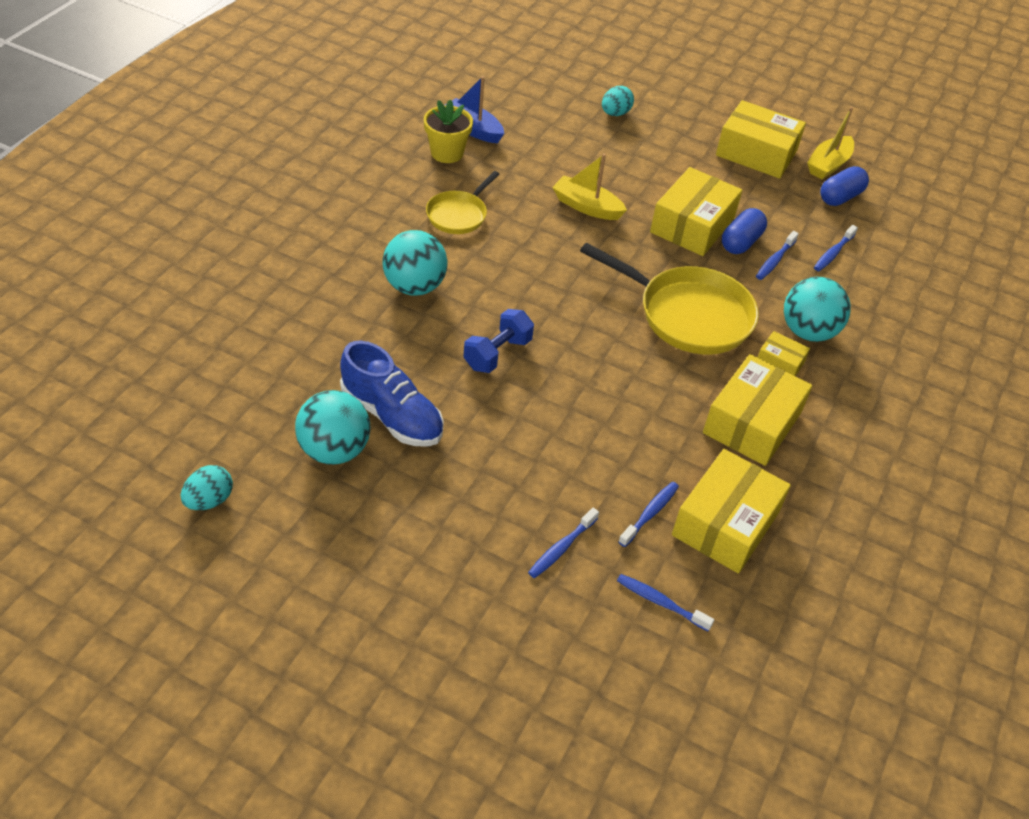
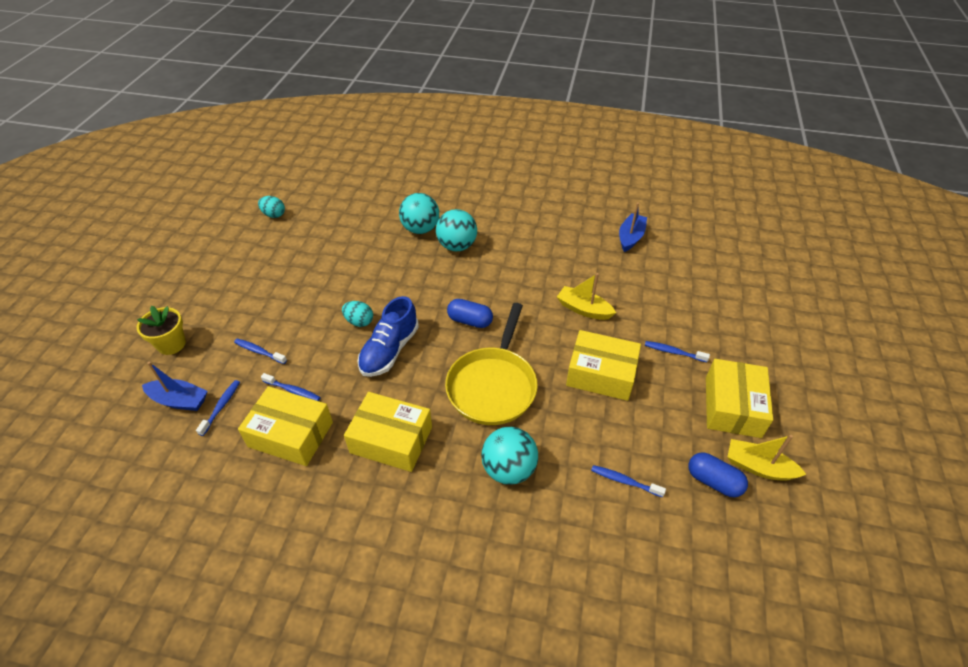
camera: 80 degrees right, 0 degrees up
(334, 450) = (315, 246): turquoise ball -> turquoise ball (420, 229)
(392, 415) = (347, 261): blue shoe -> blue shoe (389, 350)
(447, 153) = (595, 232): yellow flower pot -> yellow flower pot (171, 344)
(459, 214) = (535, 250): yellow pan -> none
(497, 354) = (412, 293): blue dumbbell -> none
(587, 207) = (583, 309): yellow boat -> yellow boat turned 75 degrees counterclockwise
(615, 113) = (711, 306): turquoise egg -> turquoise egg (359, 321)
(636, 658) = (179, 401): none -> blue boat
(741, 242) = (598, 409): blue capsule -> blue capsule (470, 321)
(774, 260) = (588, 436): blue toothbrush -> blue toothbrush (673, 352)
(780, 362) = (464, 452): yellow box -> none

